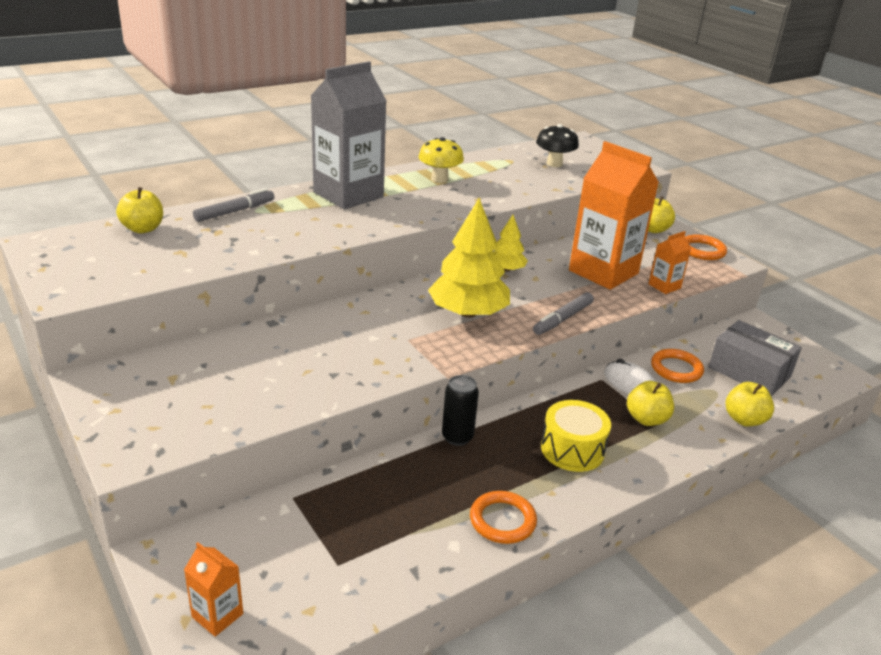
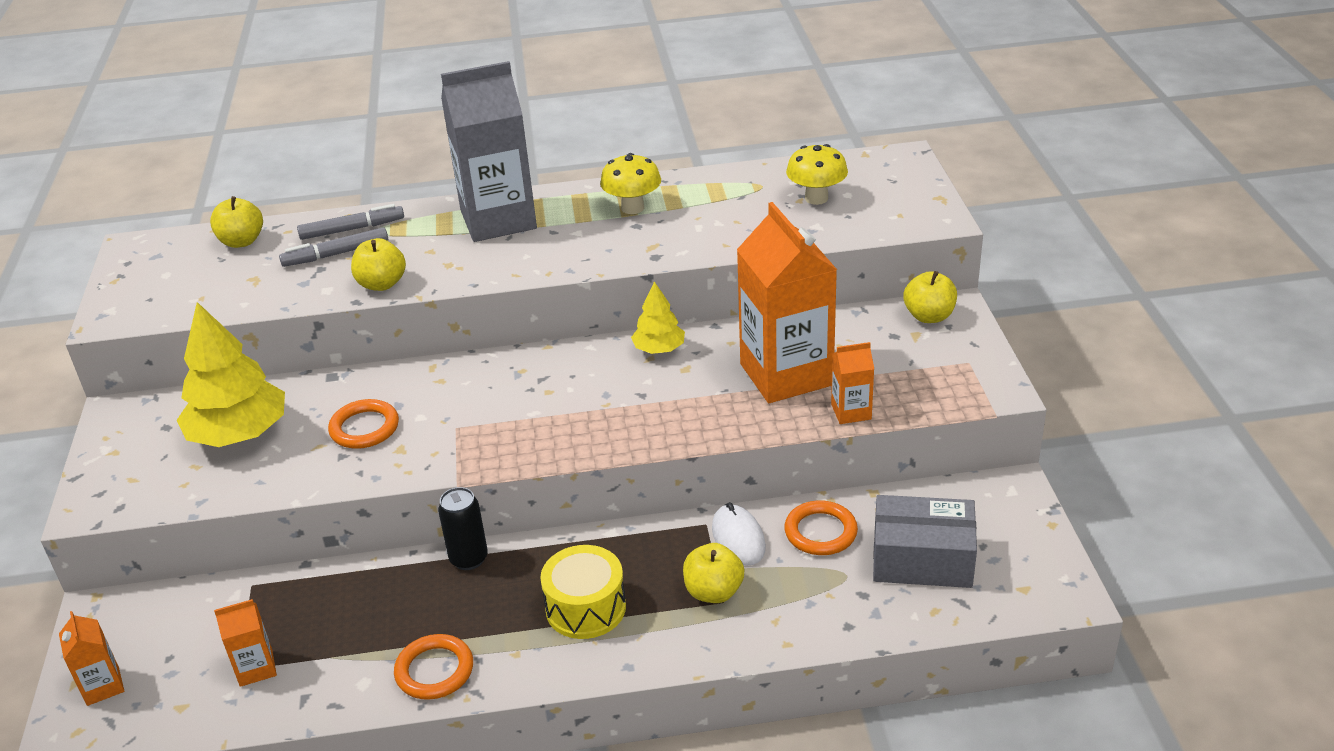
camera: 30 degrees right, 5 degrees up
(352, 559) = (256, 668): none -> orange carton
(468, 313) = (555, 404): yellow tree -> yellow tree (239, 434)
(554, 164) = (816, 198): black mushroom -> yellow mushroom
(562, 319) = (664, 435): grey marker -> grey marker (336, 254)
(702, 250) = (969, 363): orange ring -> orange ring (364, 428)
(744, 419) = (845, 625): yellow apple -> yellow apple (382, 284)
(749, 372) = (922, 559): grey box -> grey box turned 60 degrees counterclockwise

